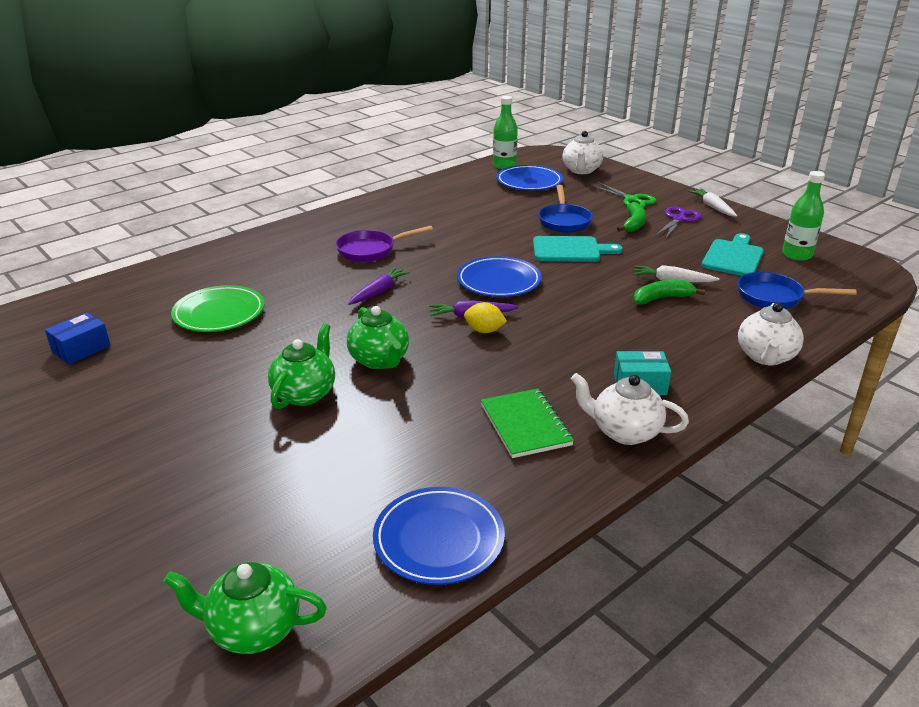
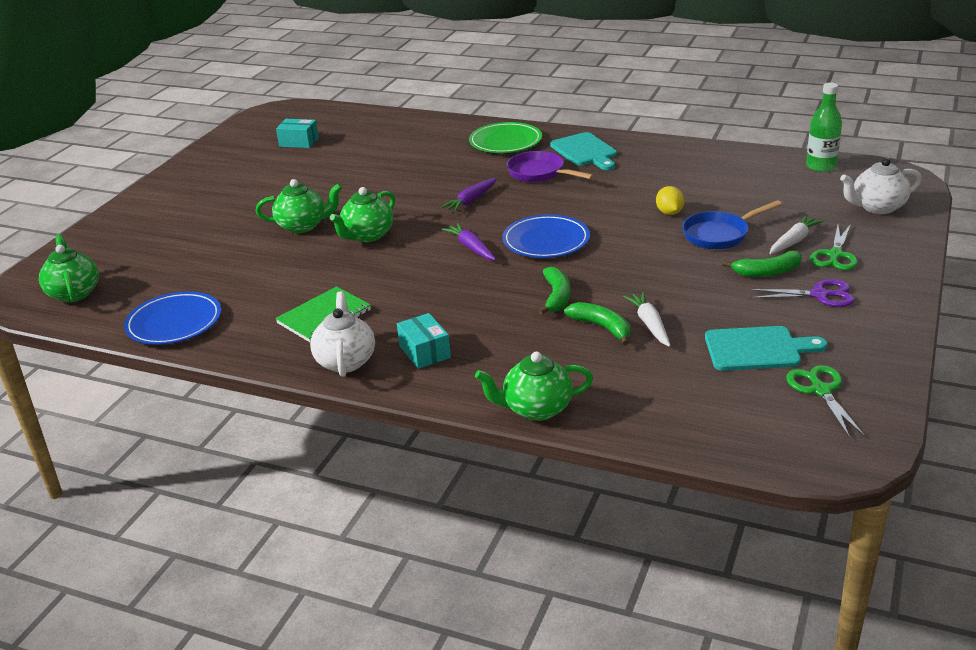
camera: 65 degrees right, 0 degrees up
(81, 349) = (299, 142): blue box -> turquoise box
(219, 313) = (381, 161): green plate -> green plate (505, 142)
(379, 292) = (471, 200): purple carrot -> purple carrot turned 120 degrees clockwise
(484, 330) = (450, 260): yellow lemon -> yellow lemon (669, 213)
(529, 182) = (797, 190): blue plate -> none
(570, 250) = (654, 255): turquoise cutting board -> turquoise cutting board (585, 151)
(598, 302) = (556, 297): none -> green banana
(712, 207) = (891, 308): white carrot -> white carrot (793, 241)
(765, 357) = (536, 409): white teapot -> green teapot
(774, 297) = (680, 393): blue pan -> none
(796, 255) = (821, 390): green bottle -> green scissors

